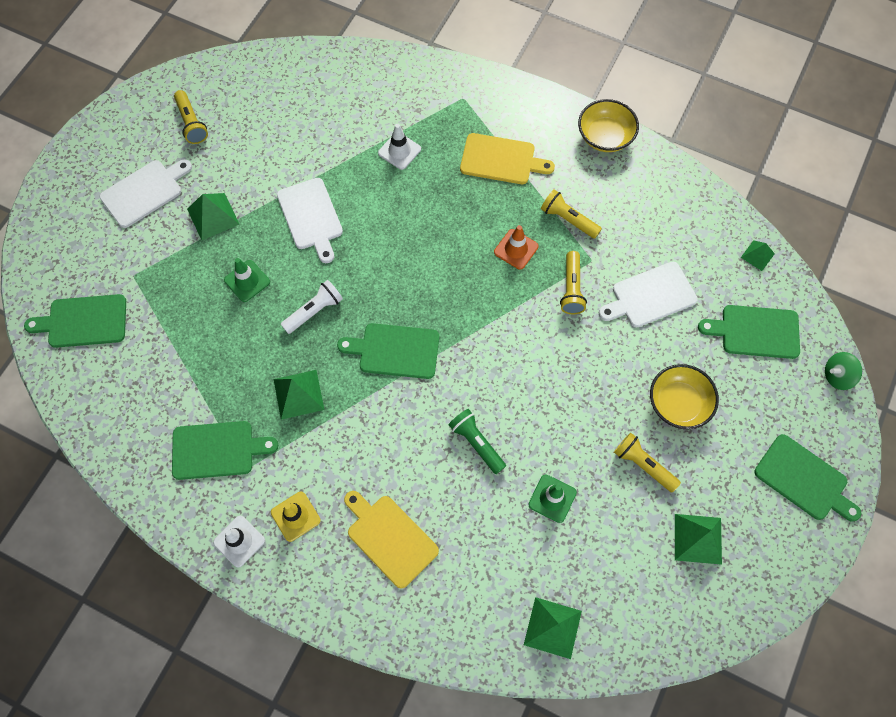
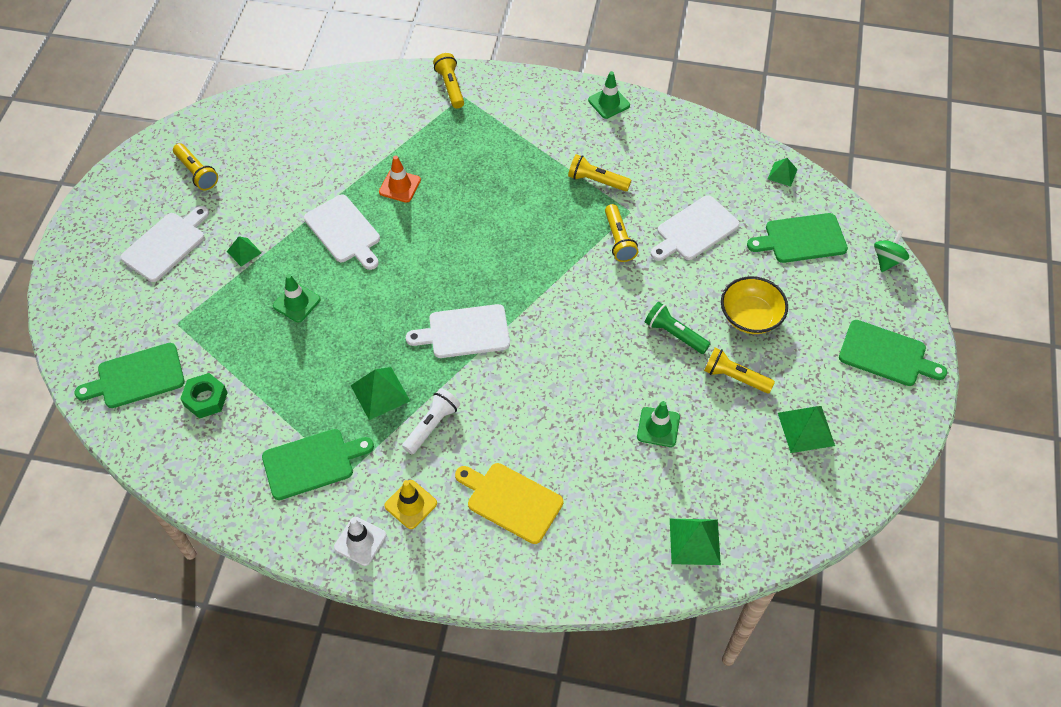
camera: 15 degrees left, 10 degrees down
(139, 359) = (206, 399): none -> green nut
(213, 216) = (244, 252): green pyramid -> green pyramid, size x0.60
(314, 311) = (373, 315): white flashlight -> white flashlight (432, 425)
(395, 351) = (465, 332): green cutting board -> white cutting board
(399, 151) = (414, 155): white traffic cone -> none
(454, 85) = (450, 87): none -> yellow flashlight
(476, 443) = (570, 396): green flashlight -> green flashlight (674, 334)
(501, 160) = (516, 142): yellow cutting board -> none
(516, 249) = (555, 217): orange traffic cone -> orange traffic cone (400, 186)
(605, 137) = (609, 103): yellow bowl -> green traffic cone
(837, 376) = (887, 260): green spinning top -> green spinning top turned 150 degrees clockwise

